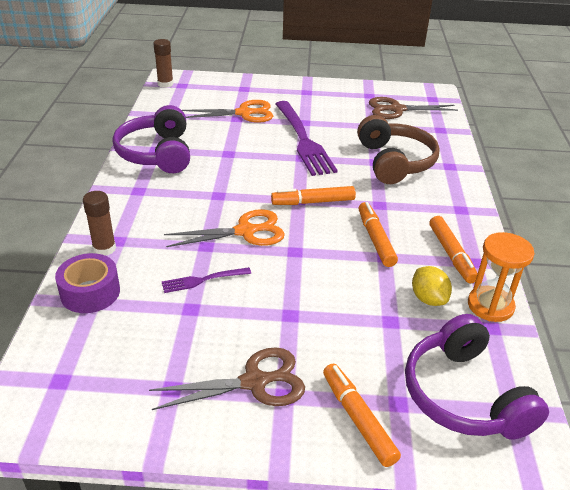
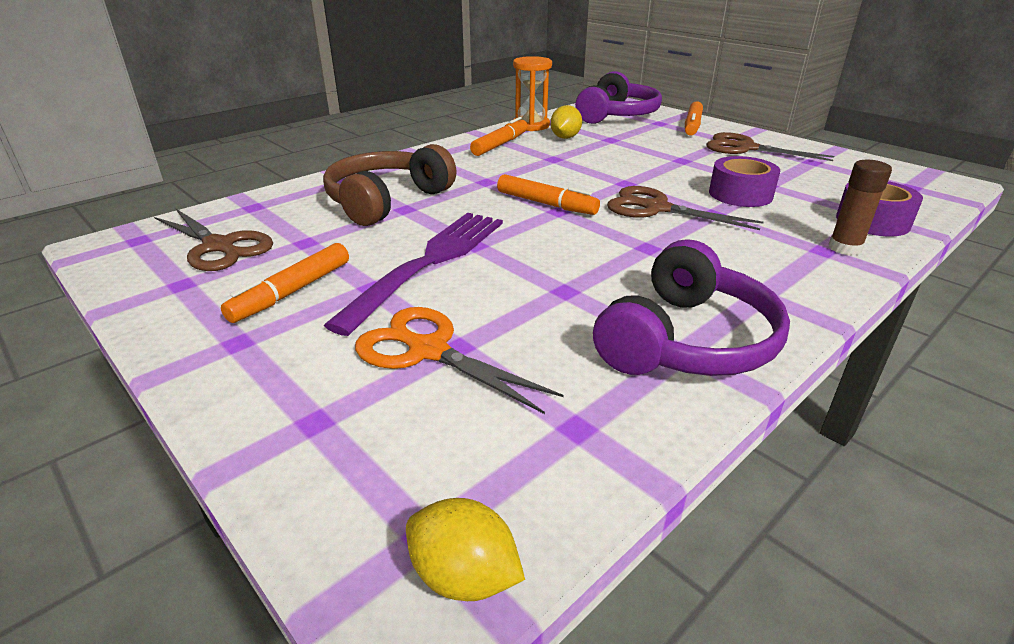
camera: 135 degrees left, 5 degrees down
(165, 84) = (464, 576): brown glue stick -> yellow lemon
(203, 280) = (740, 194): purple fork -> purple tape
(246, 231) = (656, 208): orange scissors -> brown scissors
(375, 239) = (540, 167): orange marker -> orange marker (292, 292)

